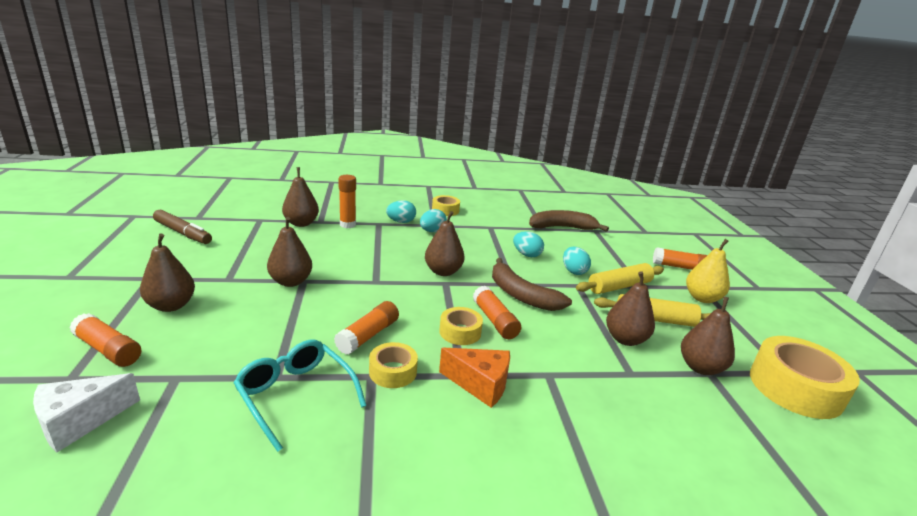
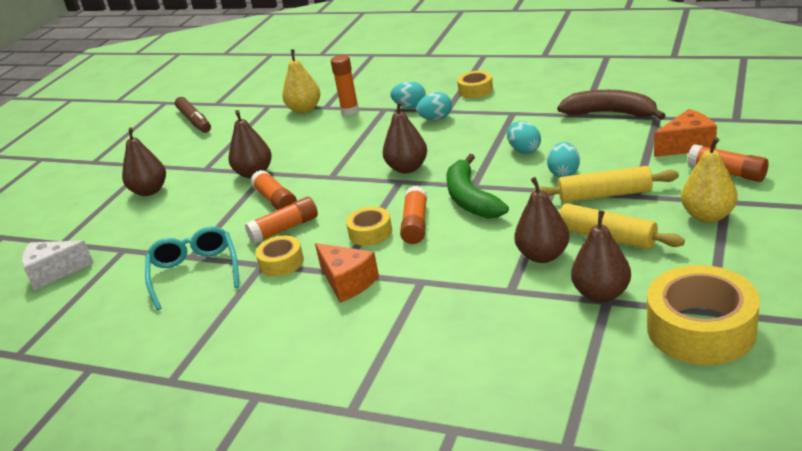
camera: 35 degrees right, 5 degrees up
(108, 350) = (92, 224): orange glue stick -> orange glue stick (276, 200)
(301, 223) = (304, 109): brown pear -> yellow pear
(521, 295) = (470, 199): brown banana -> green banana
(635, 249) = (687, 145): none -> orange cheese

